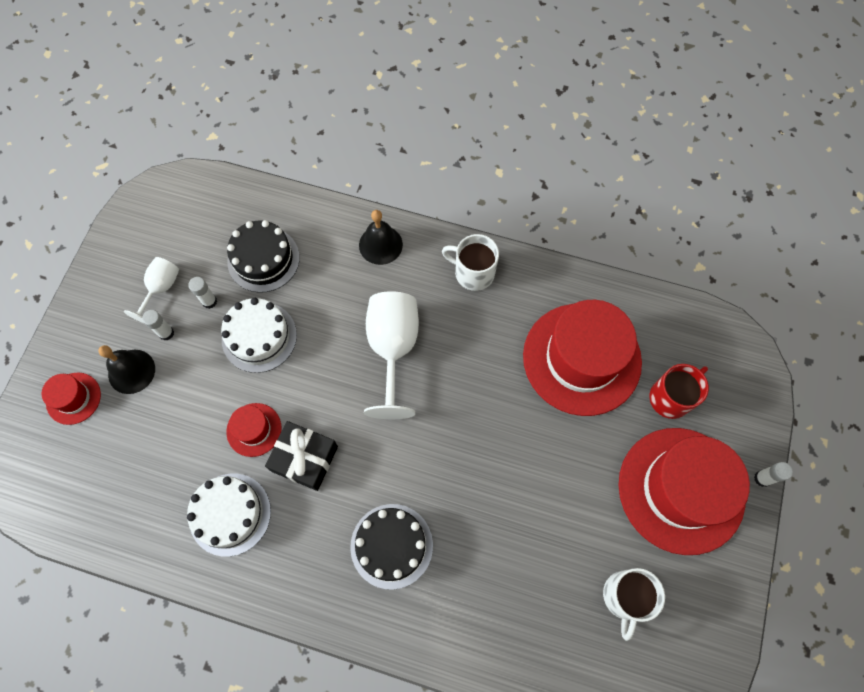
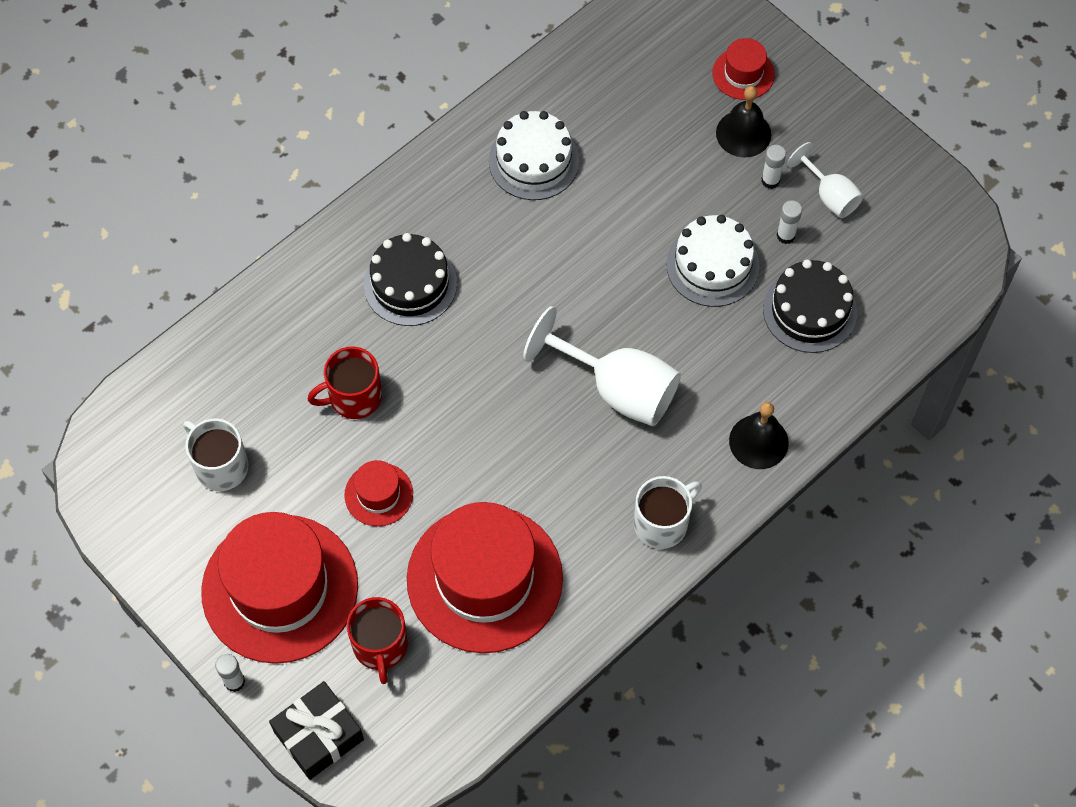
camera: 120 degrees right, 5 degrees down
(254, 429) = (608, 216): red hat -> red hat (378, 494)
(304, 459) = (548, 248): black gift -> black gift (318, 735)
(509, 530) = (354, 397): none -> red mug

